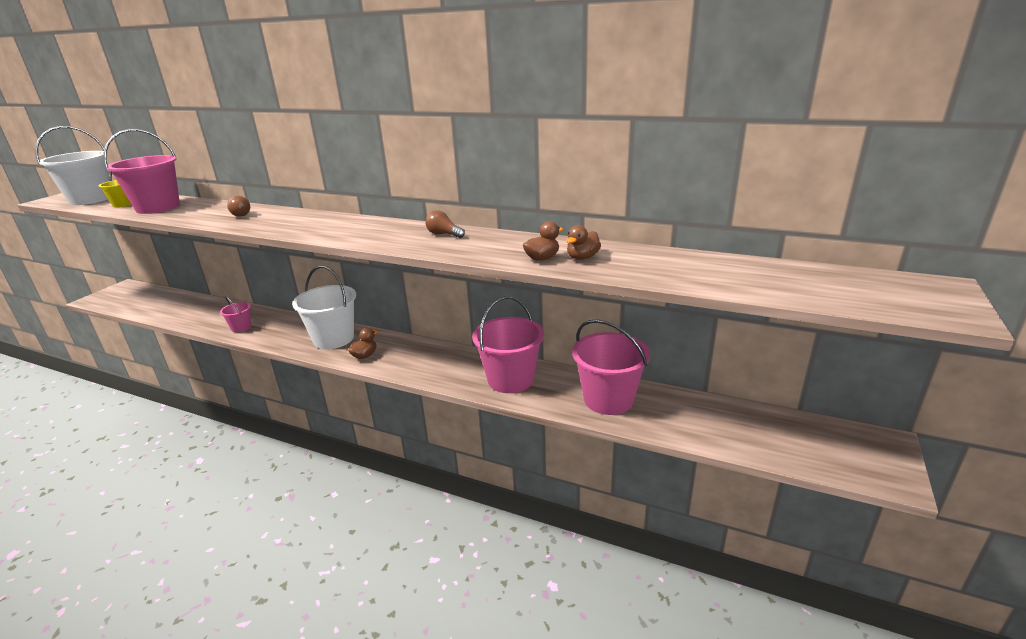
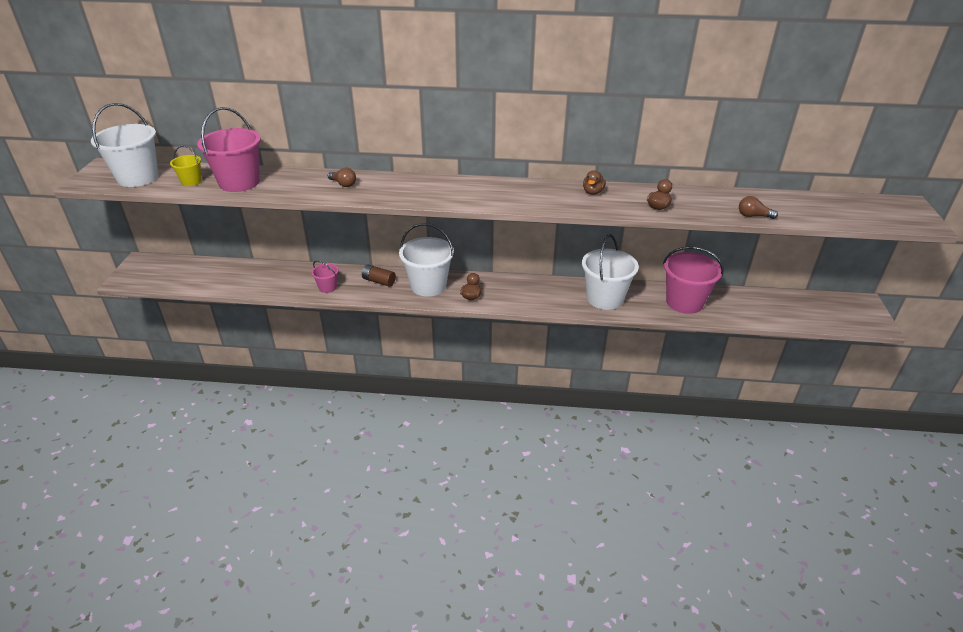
camera: 20 degrees left, 10 degrees up
(292, 328) = (379, 281): none -> brown battery
(444, 234) = (559, 191): brown light bulb -> brown light bulb (753, 216)
(510, 379) = (605, 298): pink bucket -> white bucket
(582, 258) = (685, 203): brown duck -> brown duck (593, 192)

